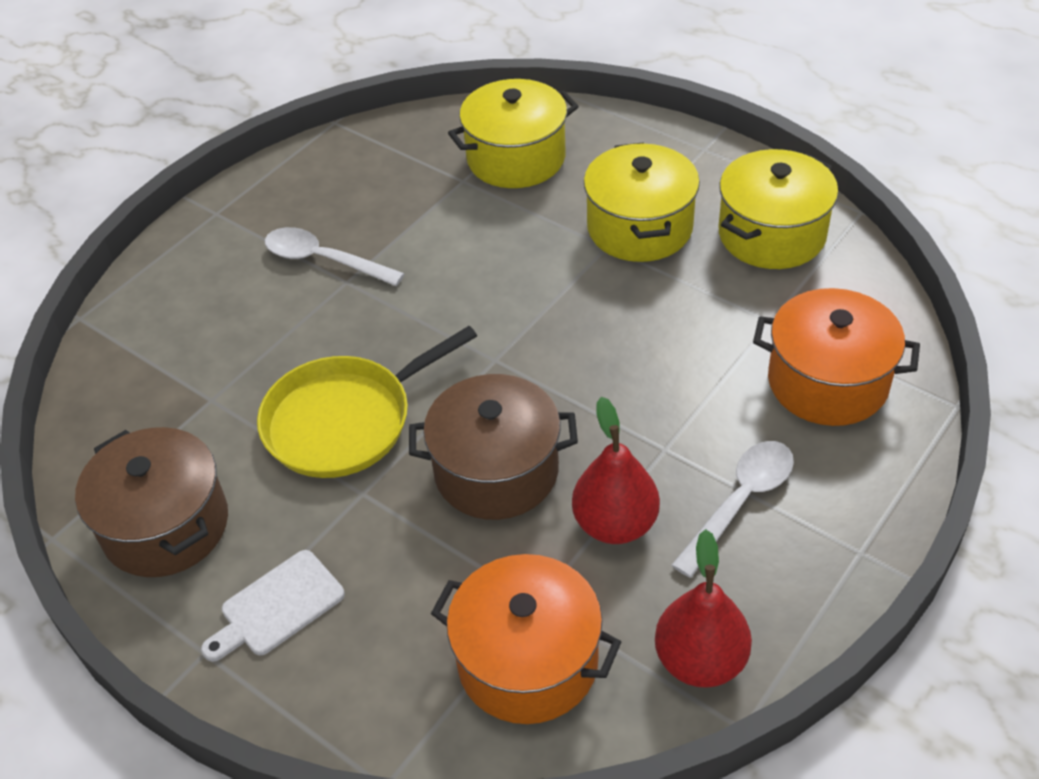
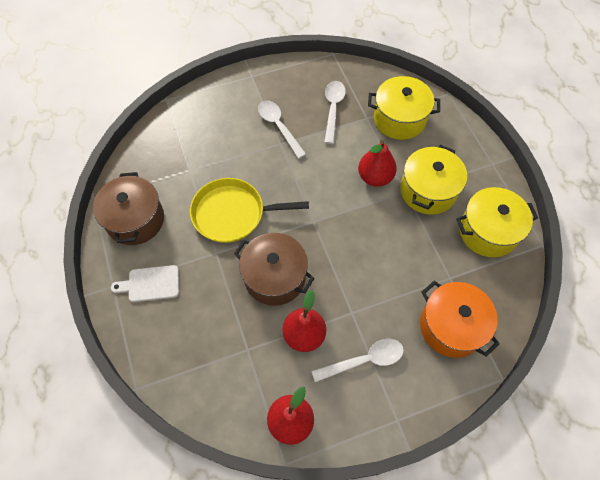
camera: 30 degrees right, 15 degrees up
(397, 194) = (333, 109): none -> white spoon
(528, 661) = (224, 373): orange pot -> none
(543, 250) = (375, 177): none -> red pear

